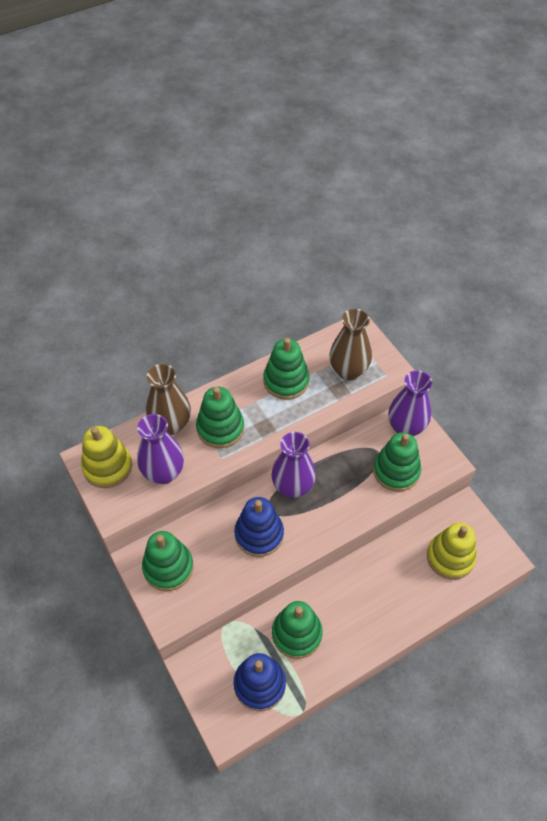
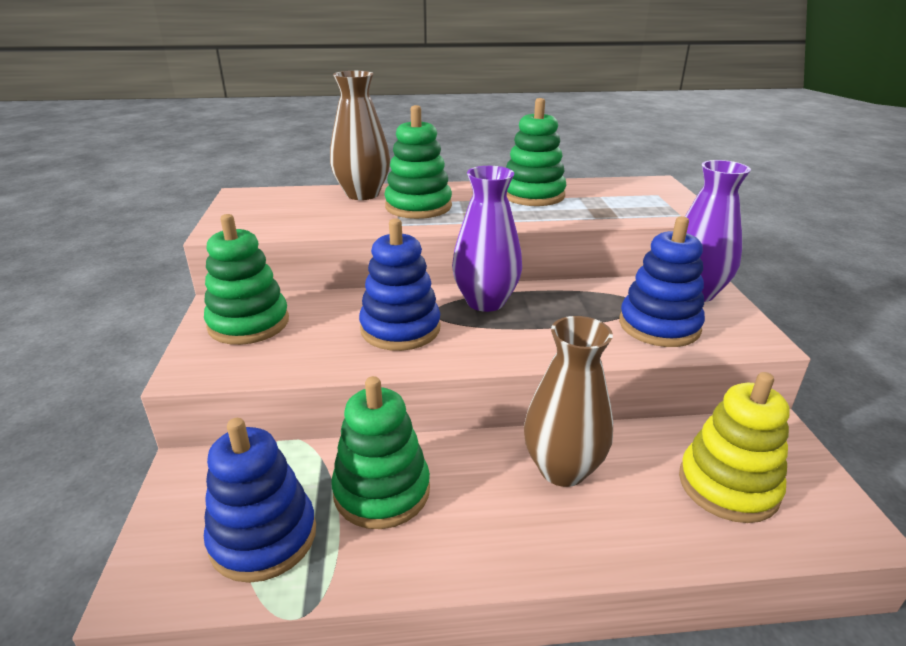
camera: 25 degrees right, 25 degrees down
(107, 466) = (258, 203): yellow stacking toy -> none
(163, 473) = (314, 219): purple vase -> none
(348, 371) = (624, 203): brown vase -> brown vase (562, 469)
(396, 471) = (659, 326): green stacking toy -> blue stacking toy

